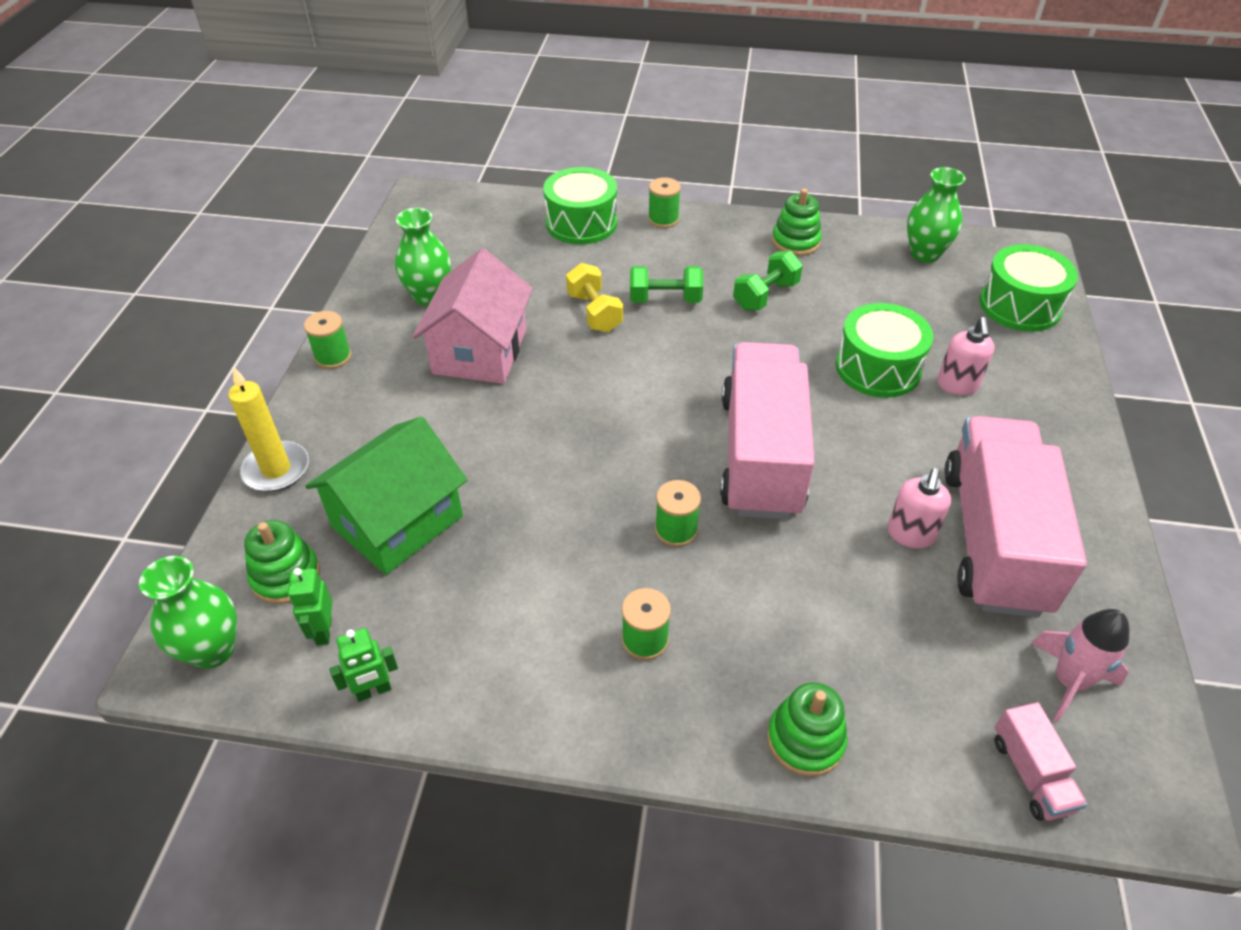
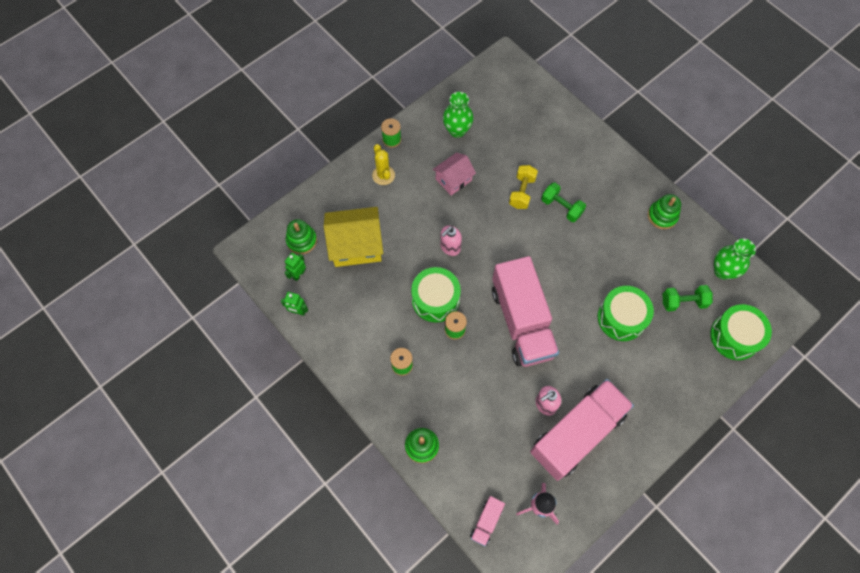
camera: 40 degrees right, 20 degrees up
(213, 650) = (259, 254): green vase -> none
(276, 469) = (330, 186): yellow candle -> none
(360, 405) = (383, 175): none -> yellow cactus
(397, 521) = (356, 245): green house -> yellow house
(480, 351) = (453, 179): pink house -> pink house, size x0.61
(581, 223) = (566, 129): green drum -> green drum (435, 299)
(663, 219) = (609, 154): green spool -> none
(760, 455) = (522, 322): pink truck -> pink truck turned 120 degrees clockwise
(765, 296) = (611, 239): green dumbbell -> green dumbbell (683, 302)
(957, 385) = (648, 354): pink soap dispenser -> pink soap dispenser (450, 247)

